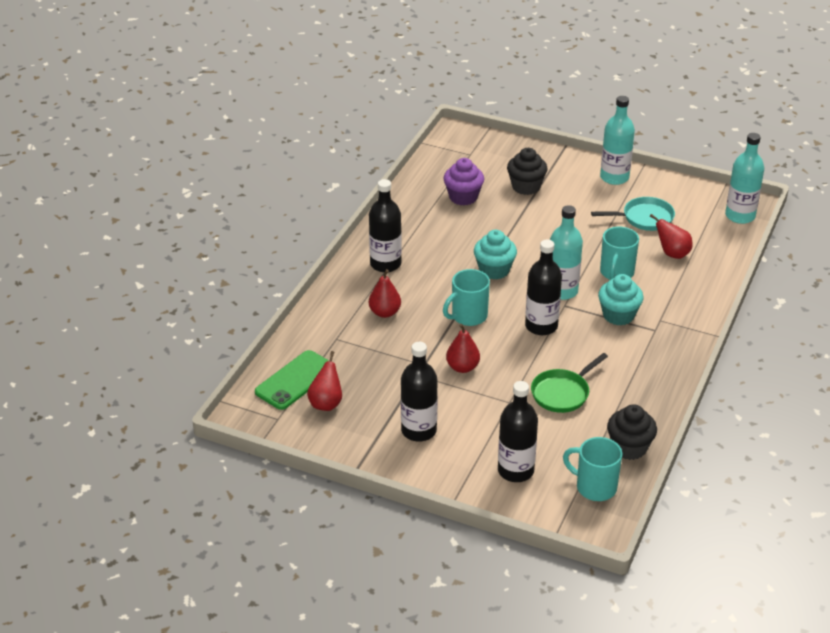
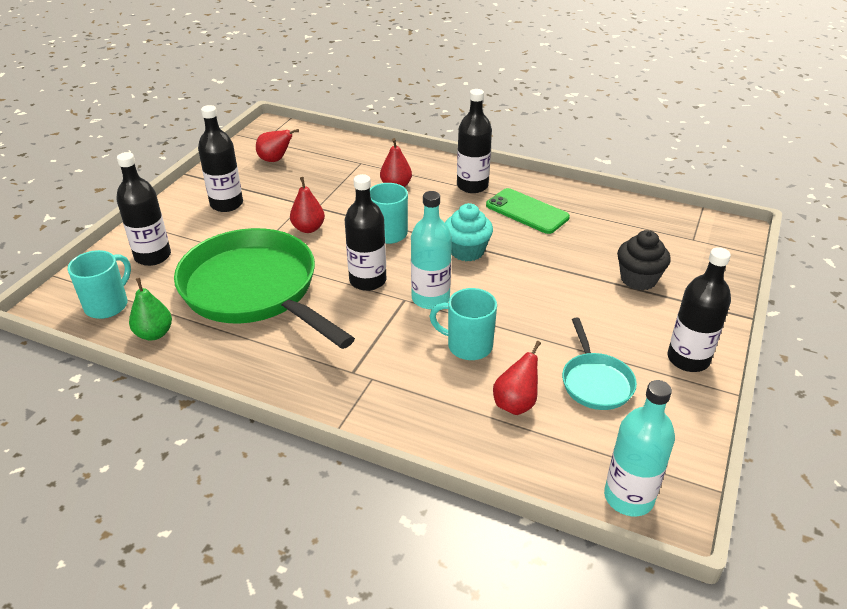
camera: 90 degrees right, 0 degrees up
(295, 380) = (308, 146): green phone -> green phone (527, 211)
(463, 197) = (602, 233): purple cupcake -> none
(562, 393) = (255, 291): green pan -> green pan, size x2.17
(614, 177) = (688, 359): turquoise bottle -> black bottle
(618, 315) = (383, 341): turquoise cupcake -> none
(629, 447) = (154, 334): black cupcake -> green pear

